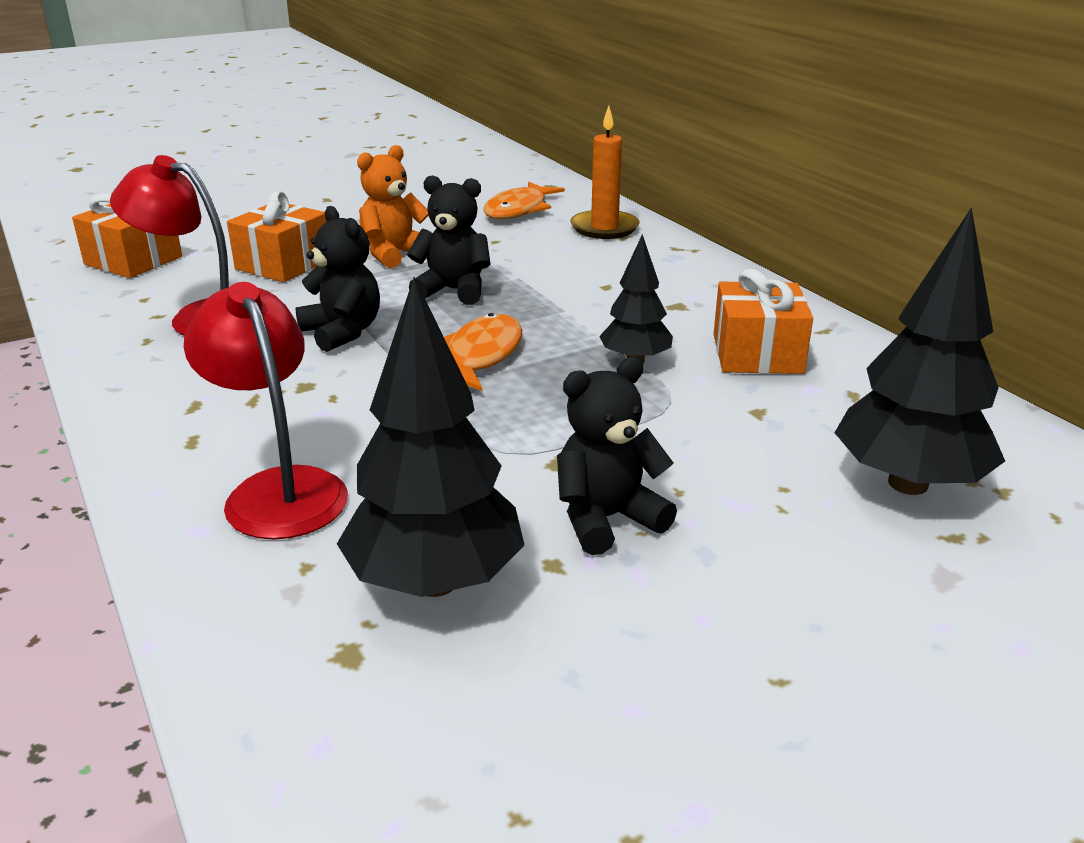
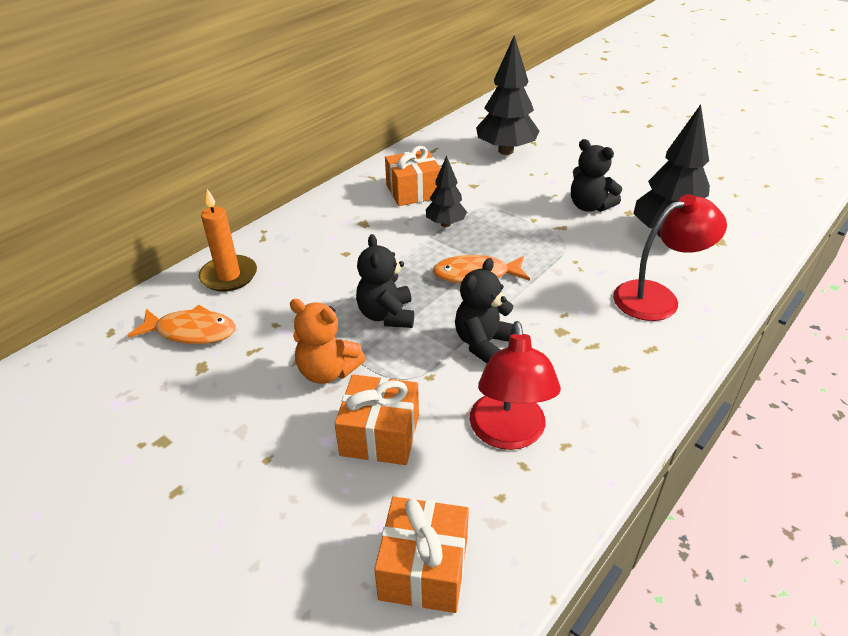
camera: 110 degrees left, 10 degrees up
(278, 489) = (657, 297): red lamp -> red lamp turned 150 degrees counterclockwise

